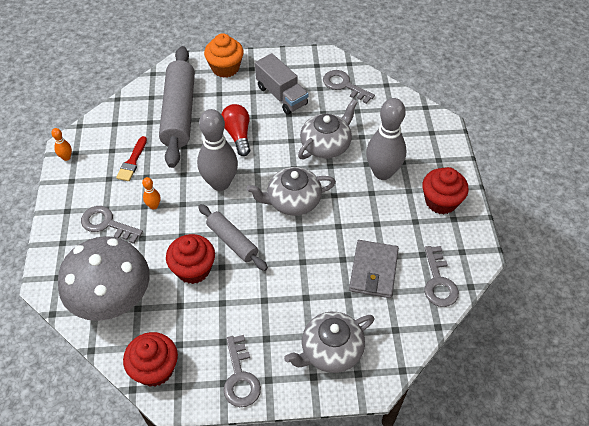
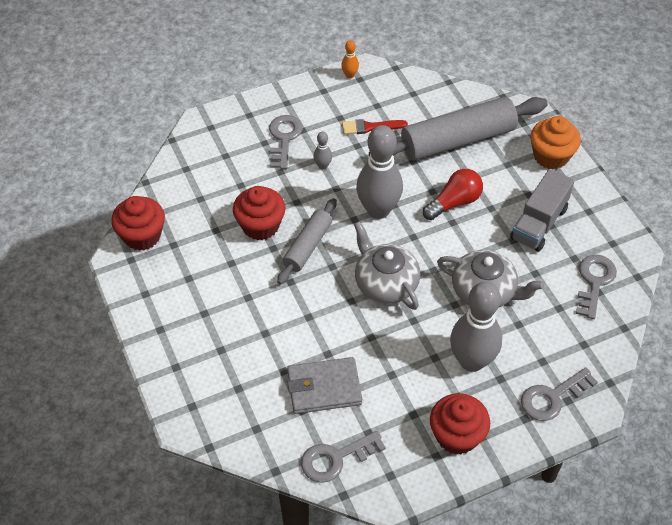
camera: 70 degrees right, 0 degrees up
(113, 300) = (202, 177): grey mushroom -> none
(154, 206) = (322, 166): orange bowling pin -> grey bowling pin
(240, 377) = (155, 305): grey key -> grey key (552, 397)
(330, 350) = (209, 374): grey teapot -> none

